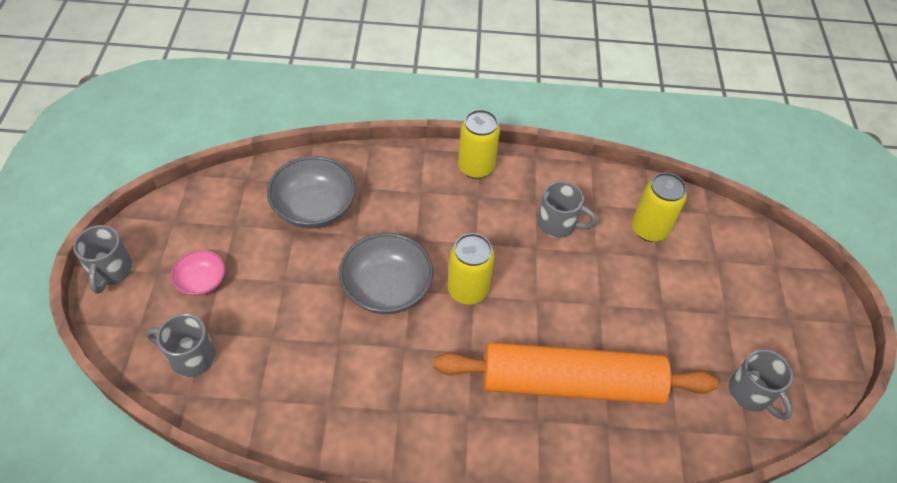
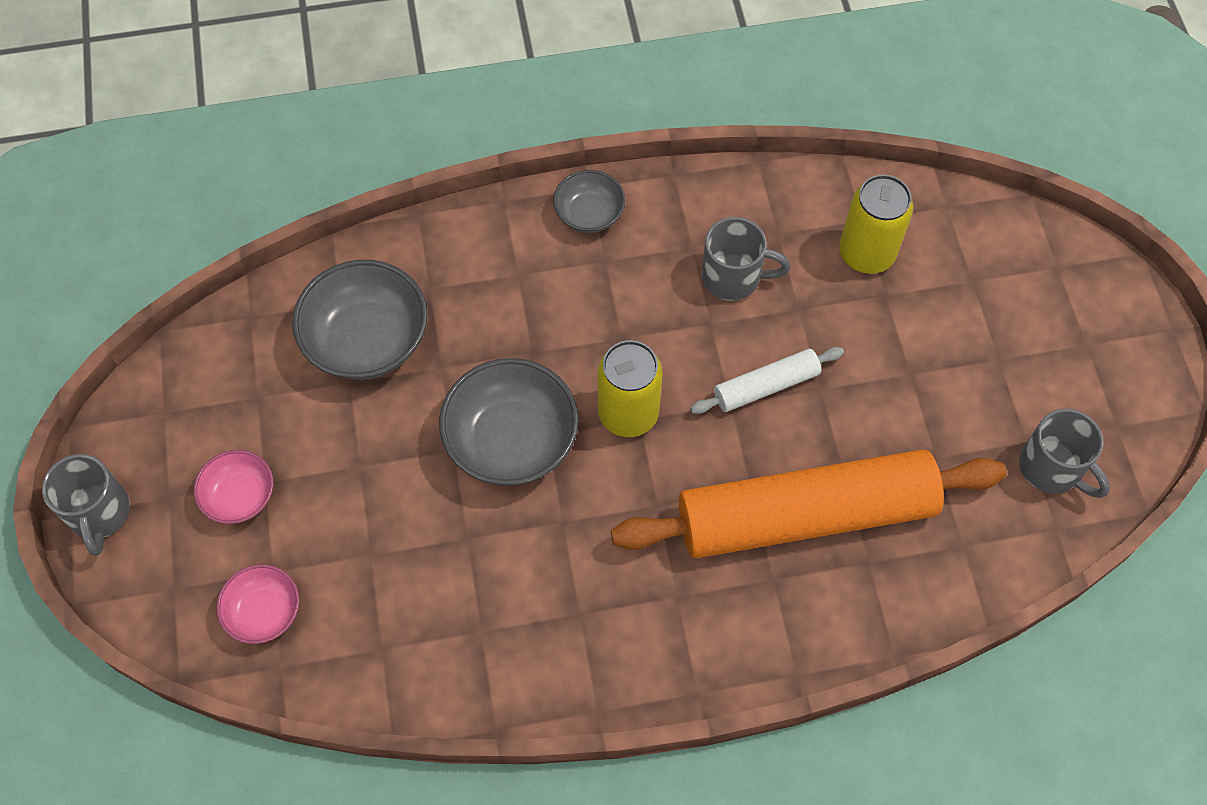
camera: 10 degrees left, 10 degrees up
(190, 357) = (264, 612): grey mug -> pink bowl
(476, 167) = (589, 214): yellow can -> grey bowl
(563, 294) = (766, 386): none -> white rolling pin

